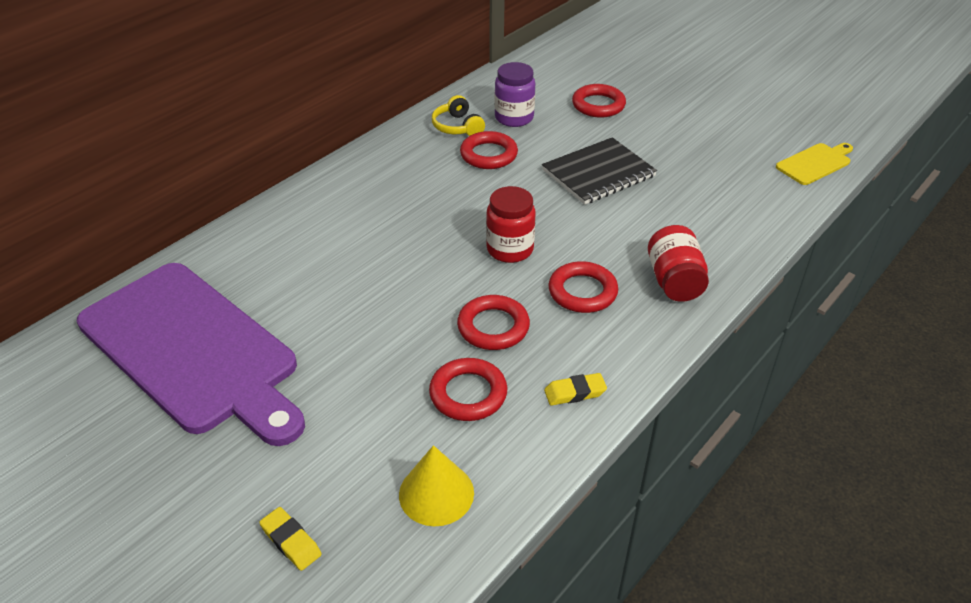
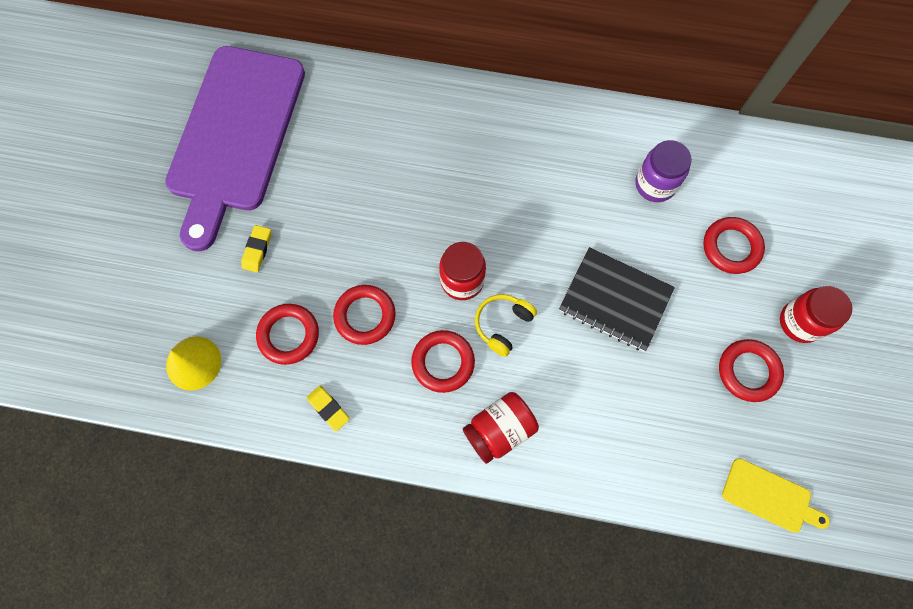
camera: 60 degrees right, 30 degrees up
(291, 541) = (119, 299): yellow eraser -> yellow eraser (257, 250)
(457, 127) = (607, 146): yellow headphones -> yellow headphones (503, 325)
(488, 155) = (581, 195): red ring -> red ring (748, 371)
(682, 100) = (800, 322): none -> red jar

